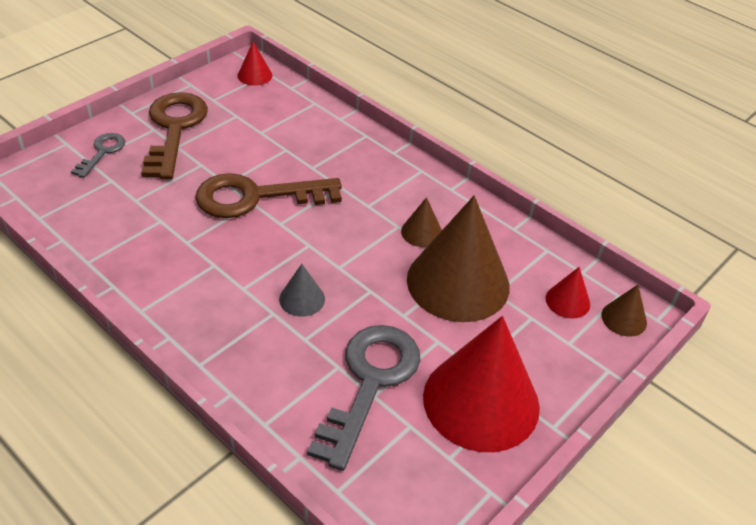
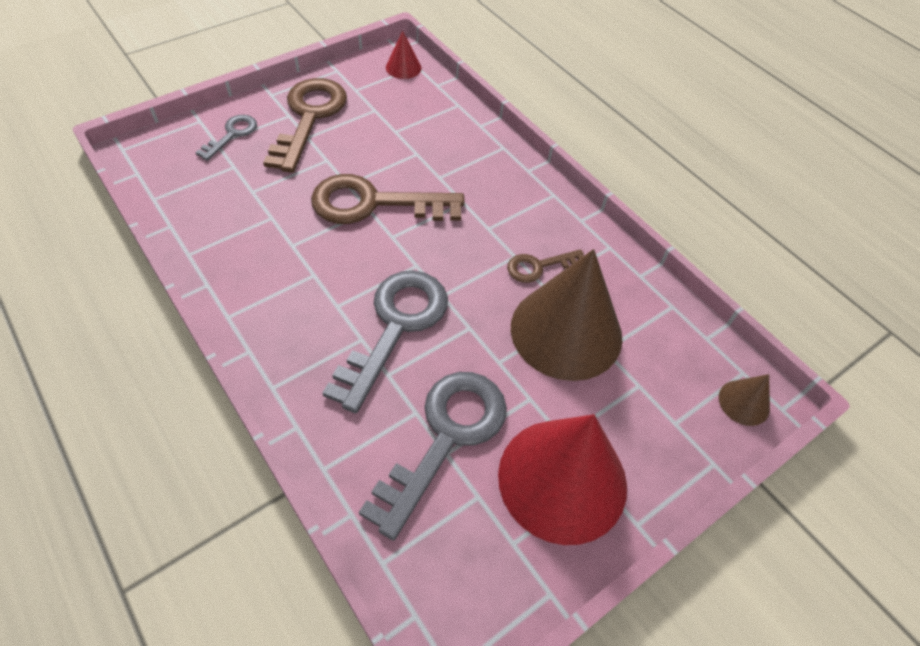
camera: 10 degrees right, 10 degrees up
(302, 299) = (395, 327): grey cone -> grey key
(421, 232) = (539, 266): brown cone -> brown key
(567, 301) = (683, 371): red cone -> none

